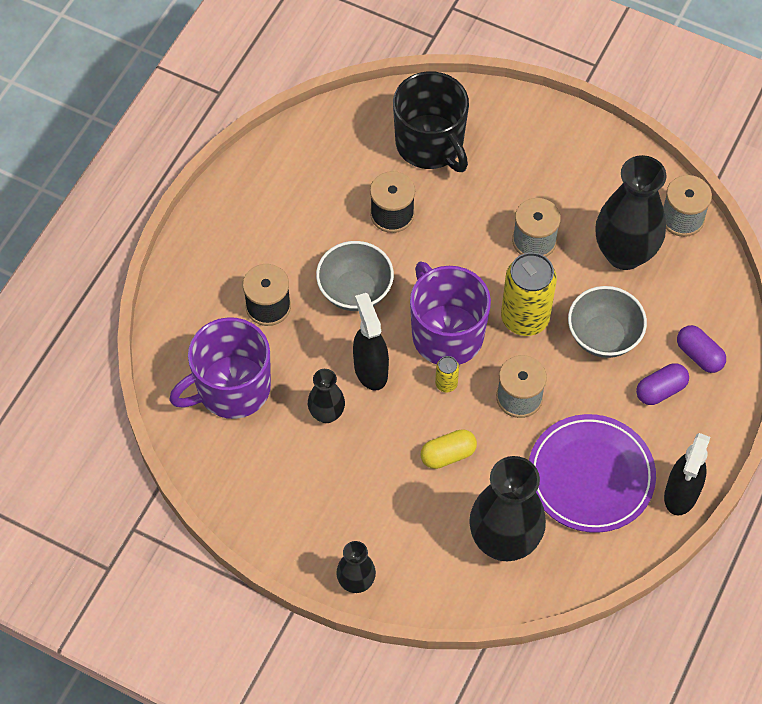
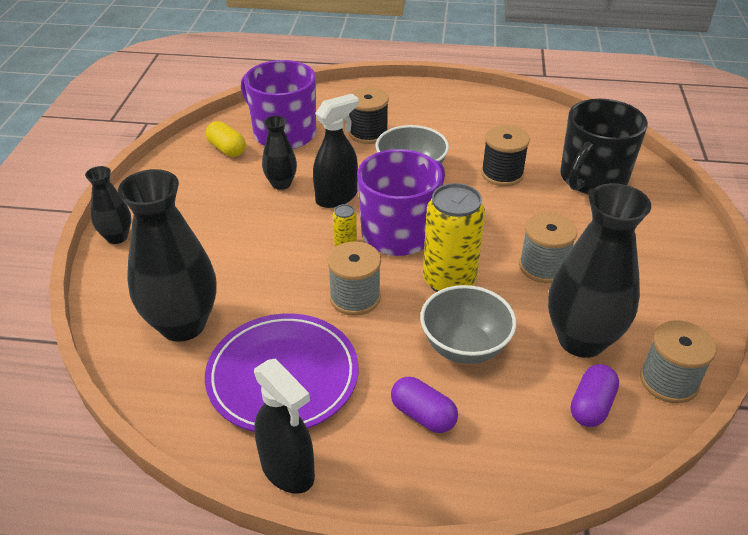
camera: 70 degrees right, 20 degrees down
(448, 455) = (268, 263): yellow capsule -> yellow capsule (227, 149)
(681, 494) = (288, 470): black spray bottle -> black spray bottle turned 135 degrees counterclockwise
(699, 355) = (492, 443): purple capsule -> purple capsule (591, 406)

